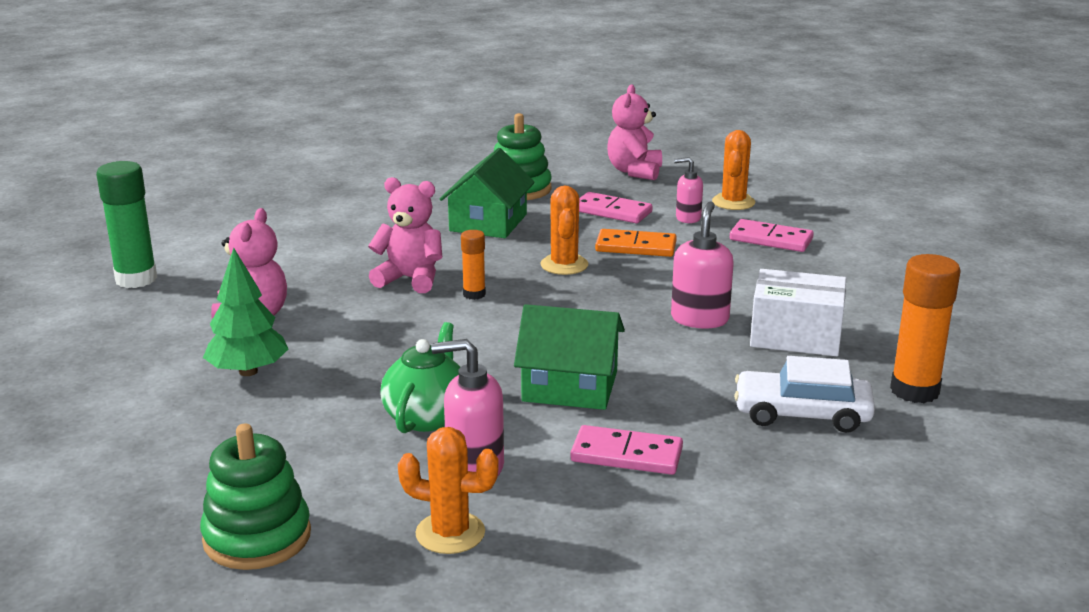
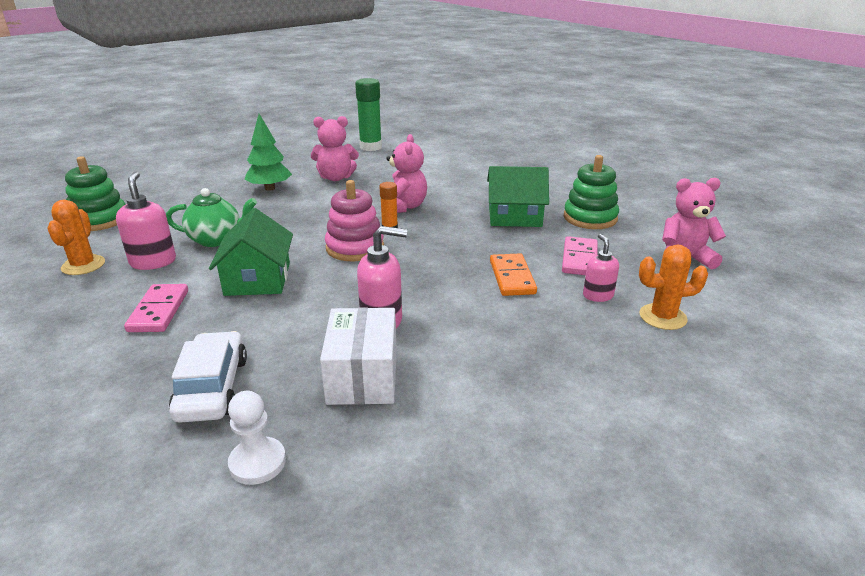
camera: 75 degrees right, 5 degrees up
(516, 320) = (355, 248): none -> pink stacking toy
(564, 265) = (456, 252): orange cactus -> none
(771, 239) = (583, 347): pink domino -> none
(914, 391) = (257, 462): orange glue stick -> white pawn

